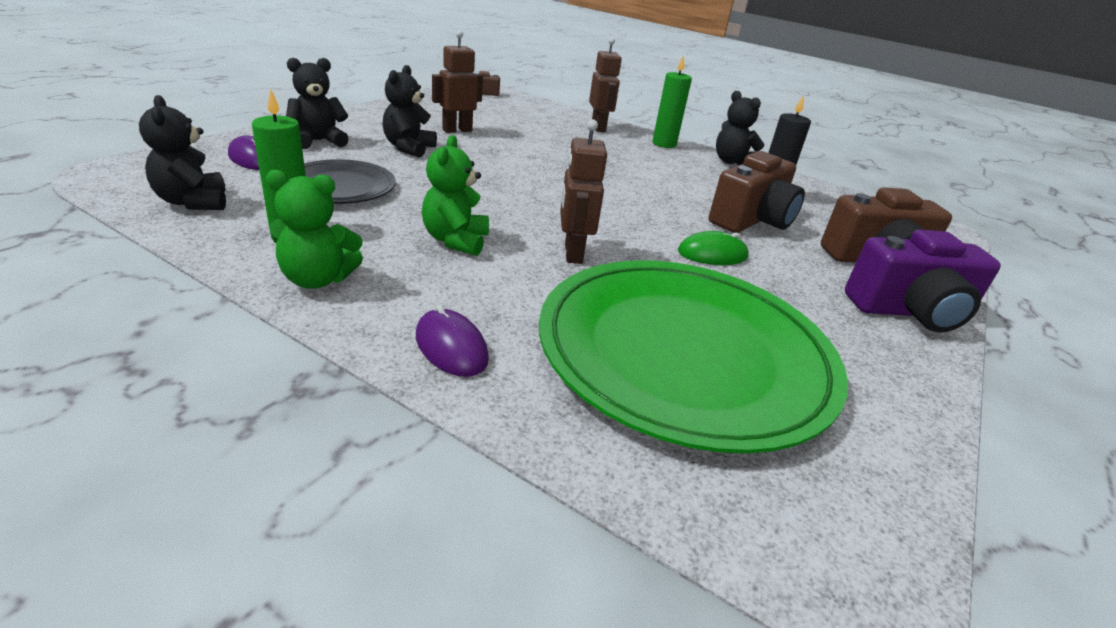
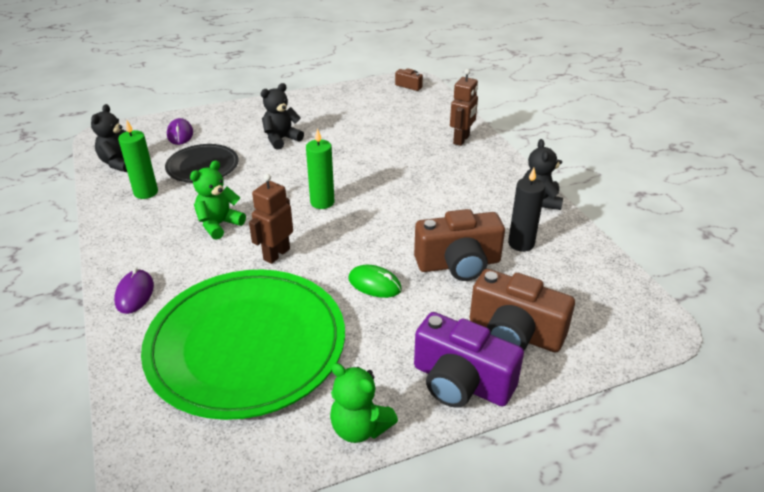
camera: 40 degrees right, 5 degrees up
(317, 279) = (122, 231): green teddy bear -> green teddy bear (360, 427)
(318, 141) = (232, 124): black teddy bear -> none
(457, 130) = (336, 126): brown robot -> none
(664, 144) = (500, 168): green candle -> green candle (322, 202)

